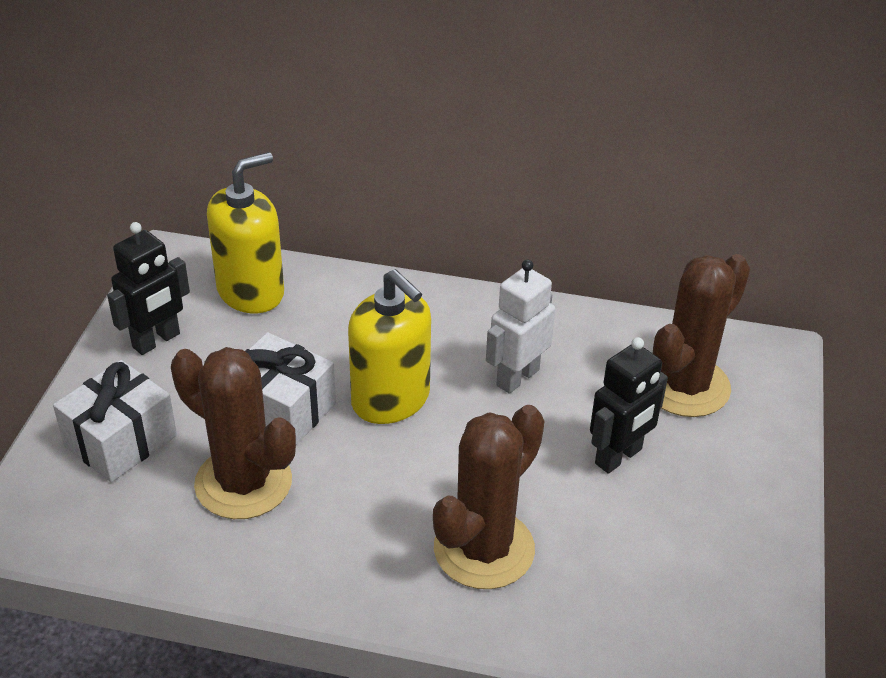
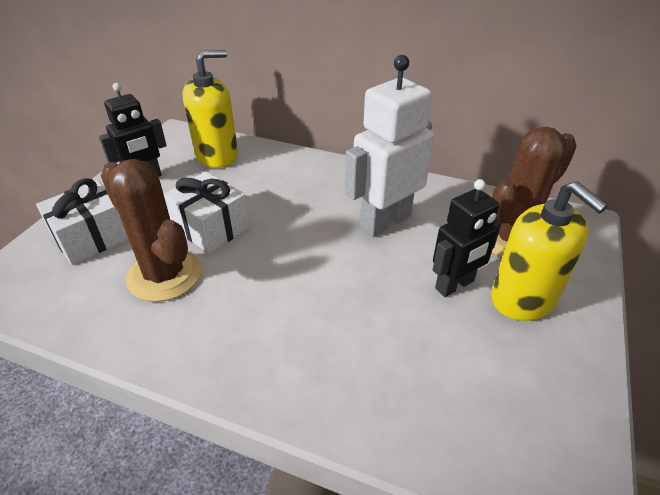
camera: 10 degrees right, 0 degrees up
(391, 399) = (290, 228): yellow soap dispenser -> yellow soap dispenser (523, 299)
(484, 549) = (333, 347): brown cactus -> none
(517, 377) = (385, 222): white robot -> white robot, size x1.51

